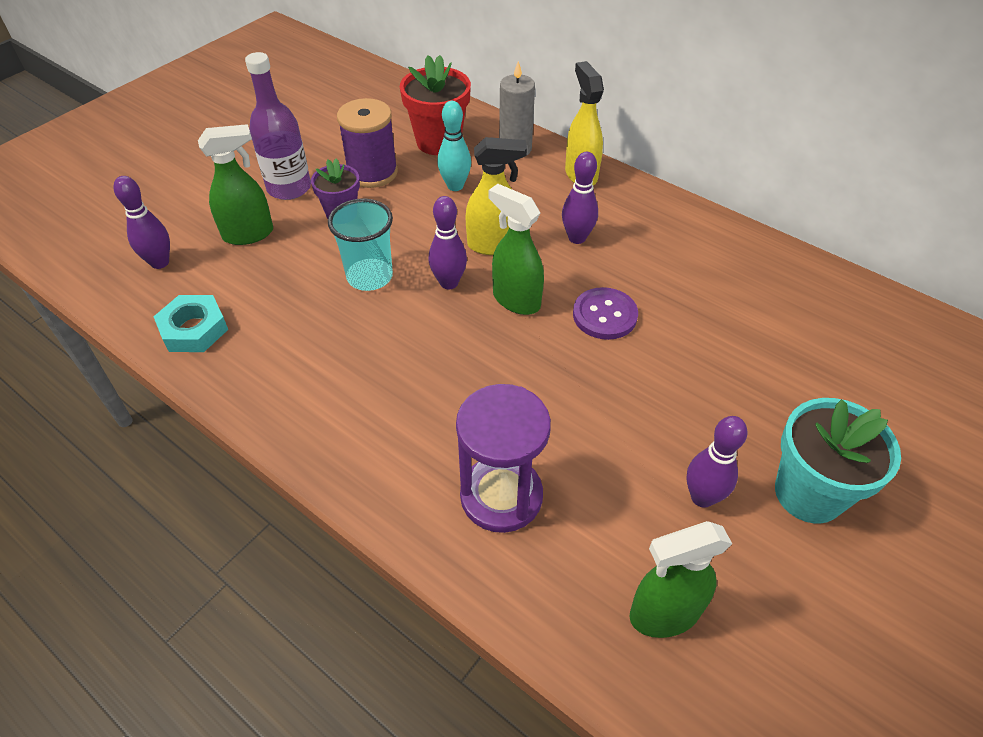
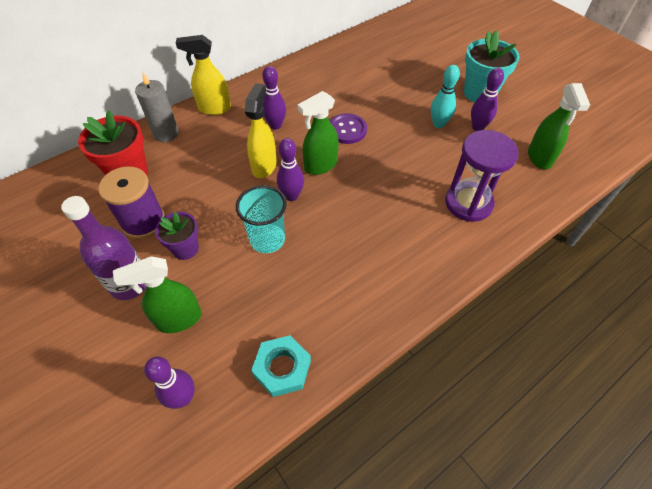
camera: 75 degrees left, 5 degrees up
(249, 234) = (178, 319): green spray bottle -> green spray bottle turned 105 degrees counterclockwise
(455, 186) = (190, 174): turquoise bowling pin -> turquoise bowling pin (438, 124)

